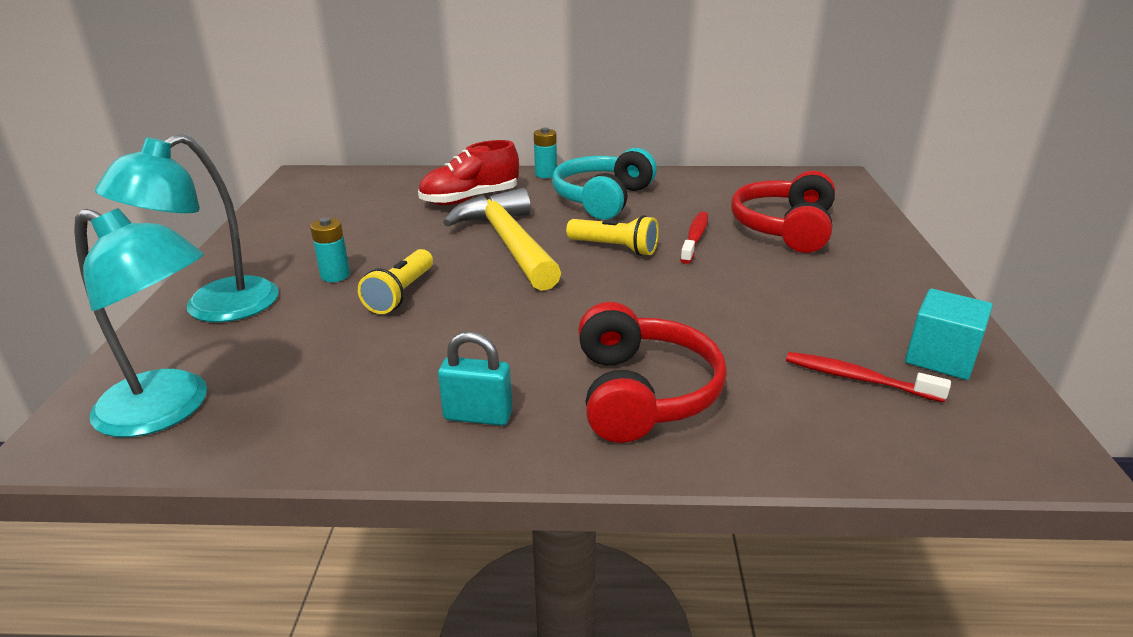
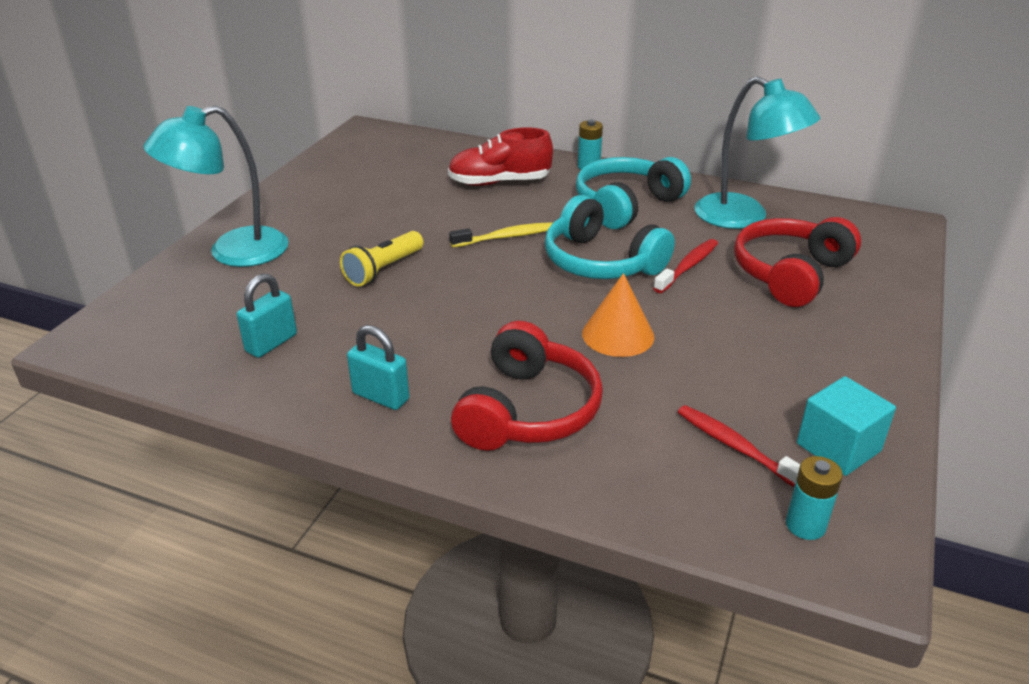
camera: 20 degrees right, 5 degrees up
(169, 409) = (162, 334): turquoise lamp -> turquoise lamp (744, 217)
(316, 390) = (271, 343): none -> turquoise padlock
(335, 275) = (340, 240): turquoise battery -> turquoise battery (805, 525)
(509, 243) = (506, 237): yellow hammer -> yellow toothbrush
(615, 248) = (601, 262): yellow flashlight -> turquoise headphones
(677, 305) = (618, 335): none -> orange cone

